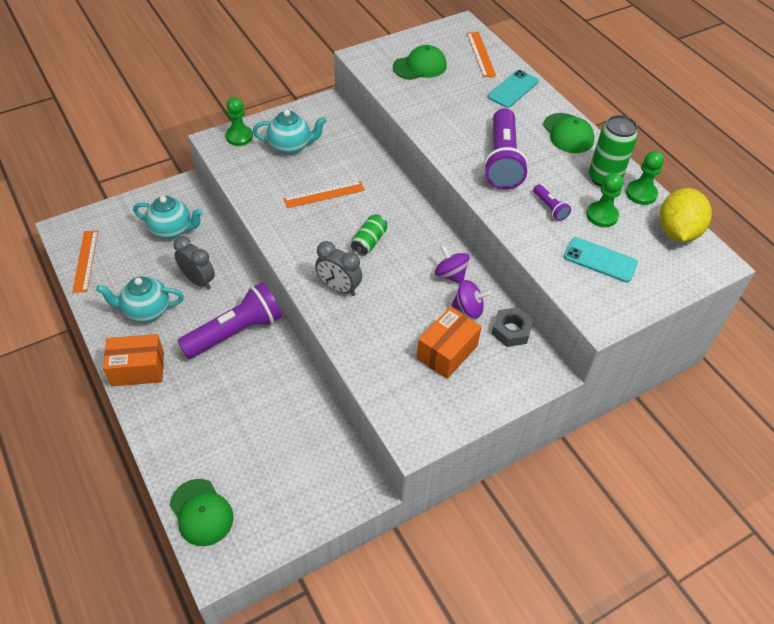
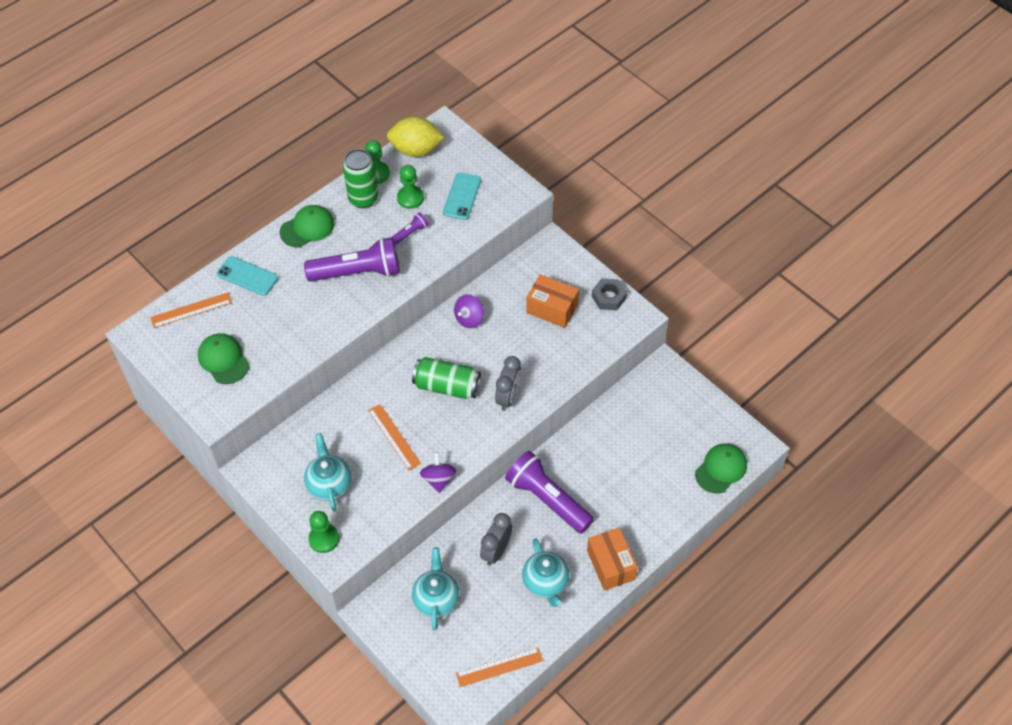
camera: 100 degrees left, 5 degrees up
(369, 242) = (447, 386): green can -> green can, size x1.56
(468, 309) = (503, 301): purple spinning top -> purple spinning top (438, 479)
(511, 330) = (517, 270): grey nut -> grey nut (608, 297)

